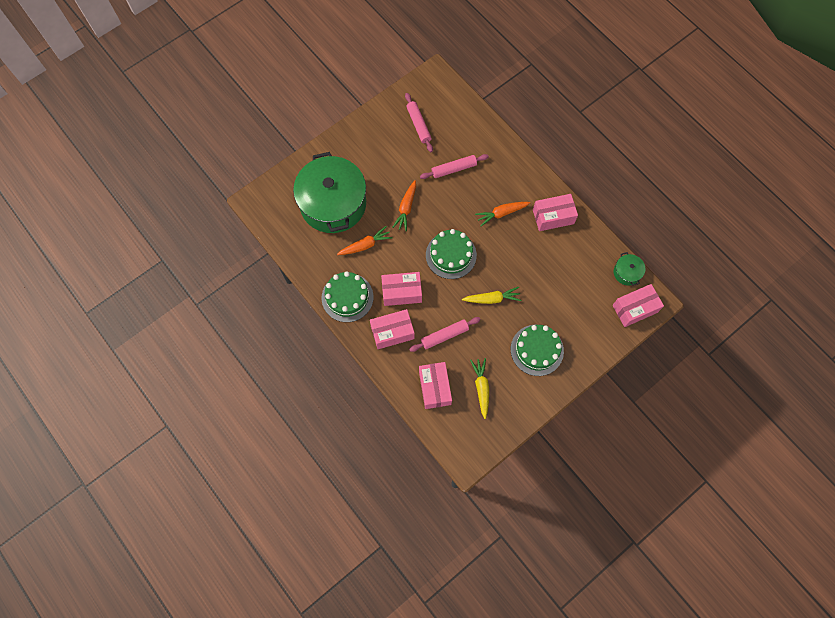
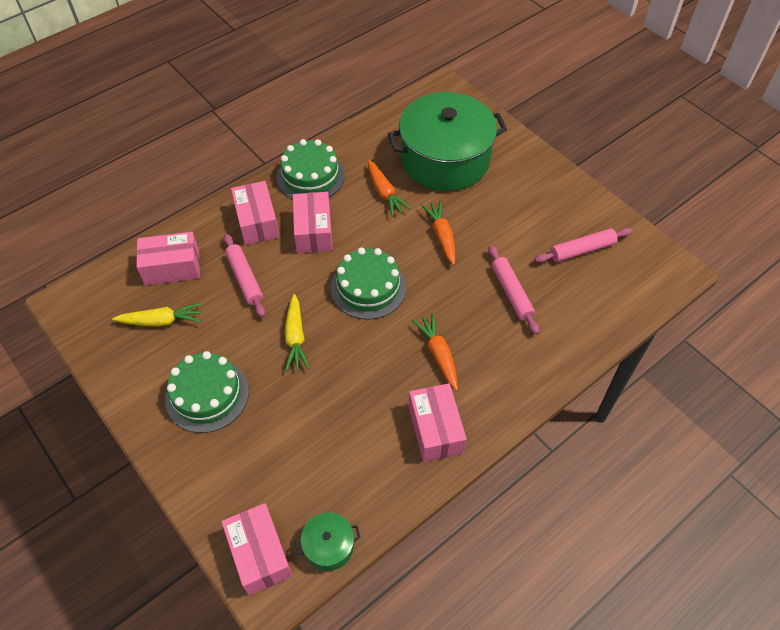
camera: 90 degrees right, 15 degrees down
(406, 208) = (441, 236): orange carrot -> orange carrot turned 60 degrees clockwise

